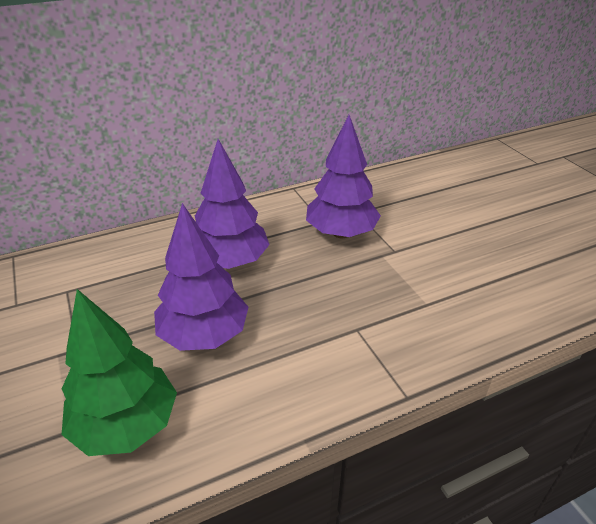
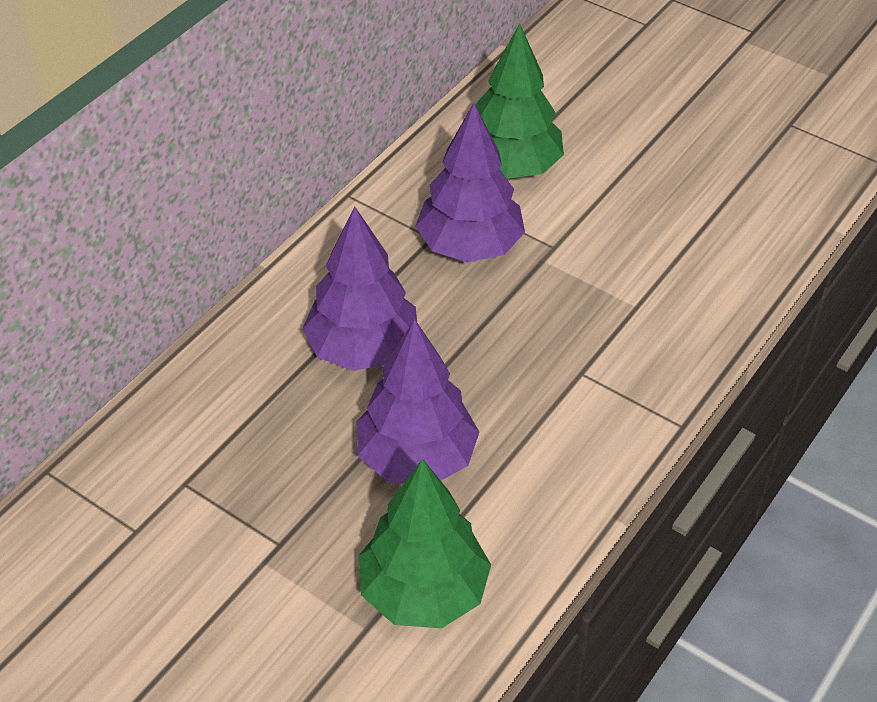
camera: 30 degrees left, 10 degrees up
(399, 203) = (511, 167): none -> green tree

